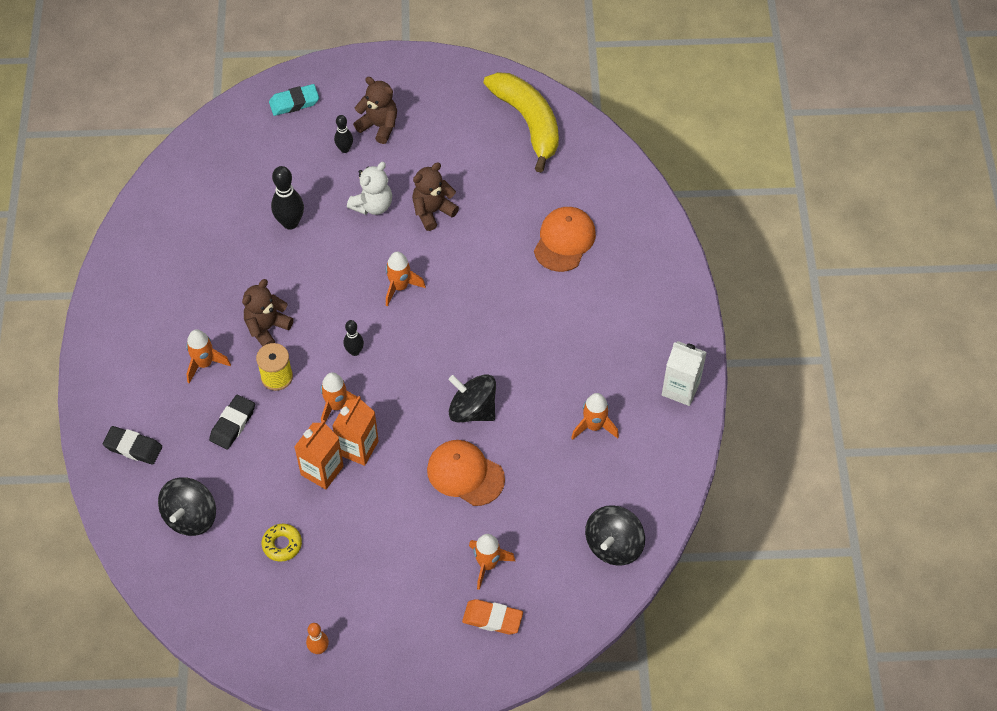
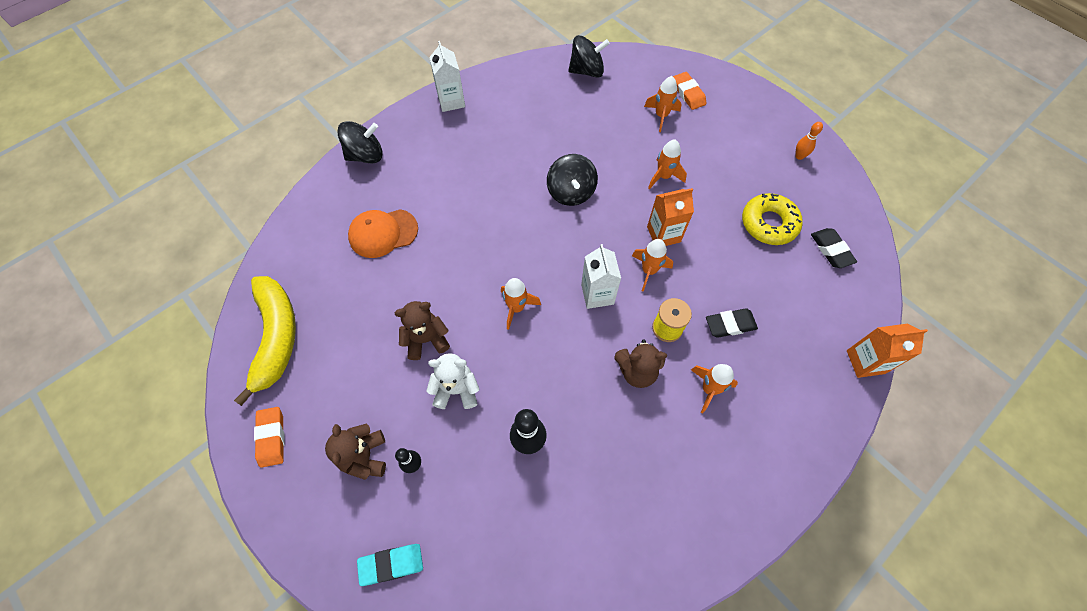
camera: 130 degrees left, 5 degrees up
(133, 447) = (818, 376): black eraser -> black eraser (831, 250)
(191, 517) = (815, 291): black spinning top -> black spinning top (365, 155)
(282, 544) = (769, 223): yellow donut -> yellow donut, size x1.74
(294, 102) = (391, 564): turquoise eraser -> turquoise eraser turned 45 degrees counterclockwise
(322, 470) = (700, 242): orange carton -> orange carton (865, 362)
(354, 351) = (597, 294): black bowling pin -> white carton
(432, 211) = (426, 339): brown teddy bear -> brown teddy bear turned 150 degrees clockwise
(446, 83) = (271, 438): none -> orange eraser
(465, 474) = (618, 165): orange cap -> none
(528, 122) = (276, 337): yellow banana -> yellow banana turned 150 degrees clockwise
(594, 426) = (519, 125): orange rocket -> orange rocket (663, 176)

